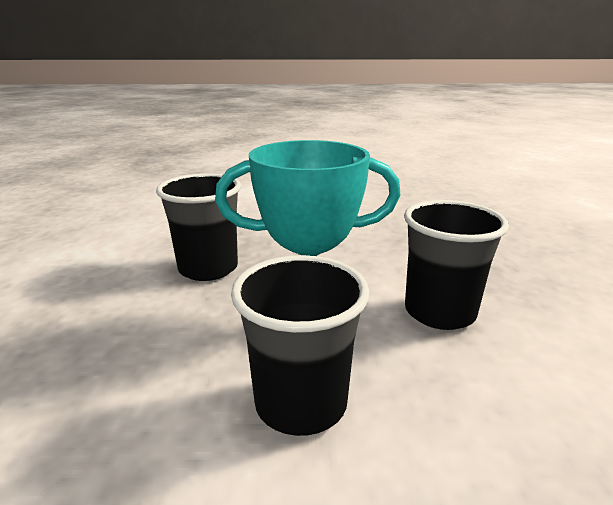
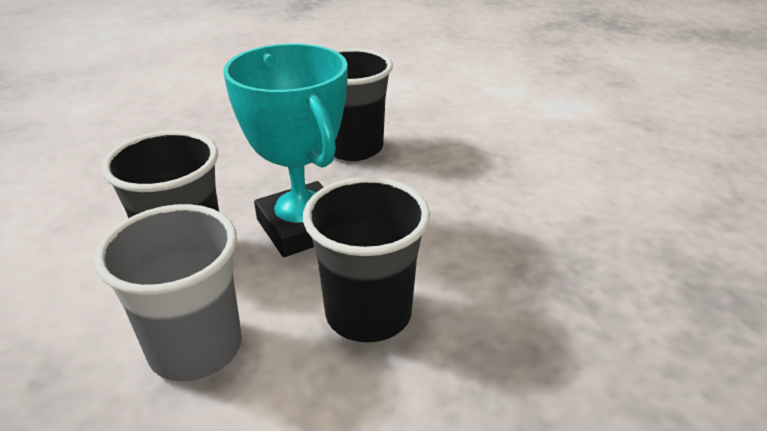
camera: 65 degrees right, 10 degrees up
(458, 416) = (196, 348): none -> grey cup

